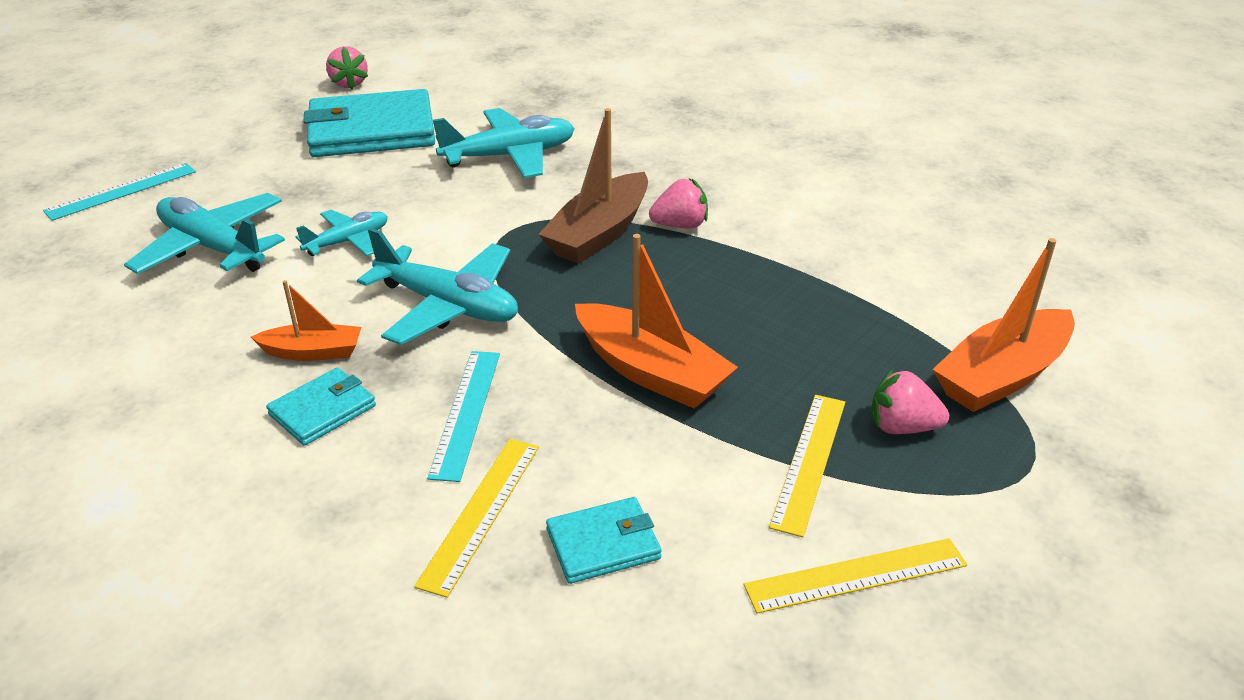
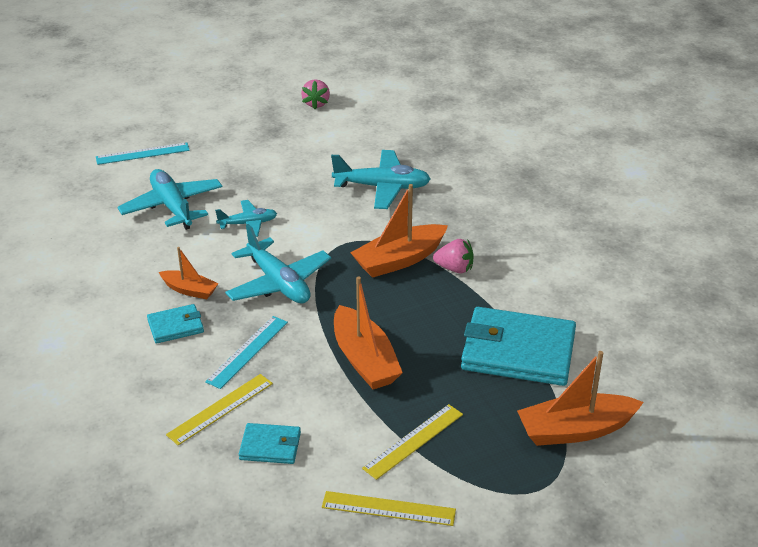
camera: 25 degrees right, 0 degrees up
(371, 131) = (308, 145): turquoise wallet -> turquoise wallet (518, 351)
(599, 233) = (399, 260): brown boat -> orange boat
(902, 427) = (484, 440): pink strawberry -> none

